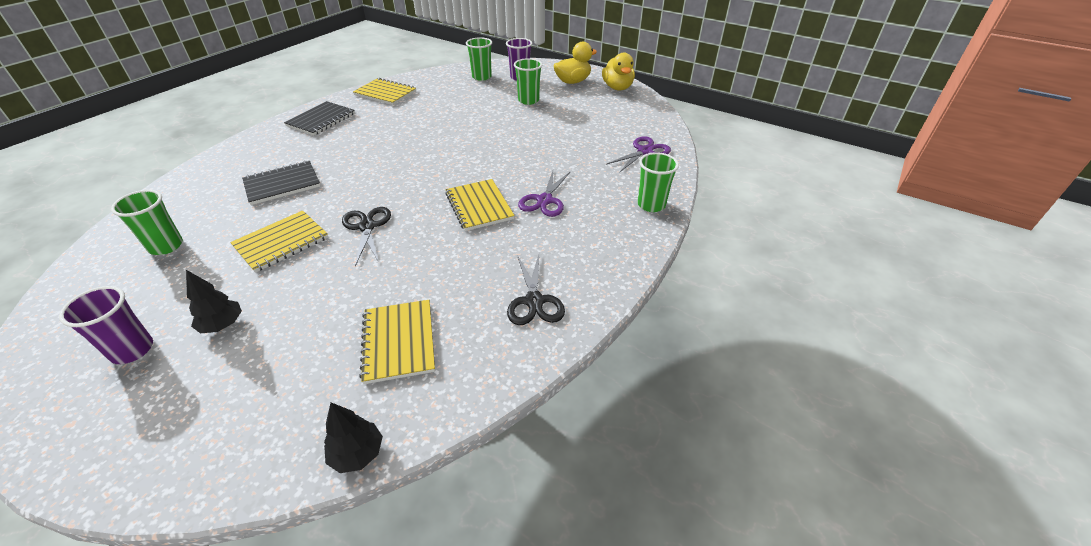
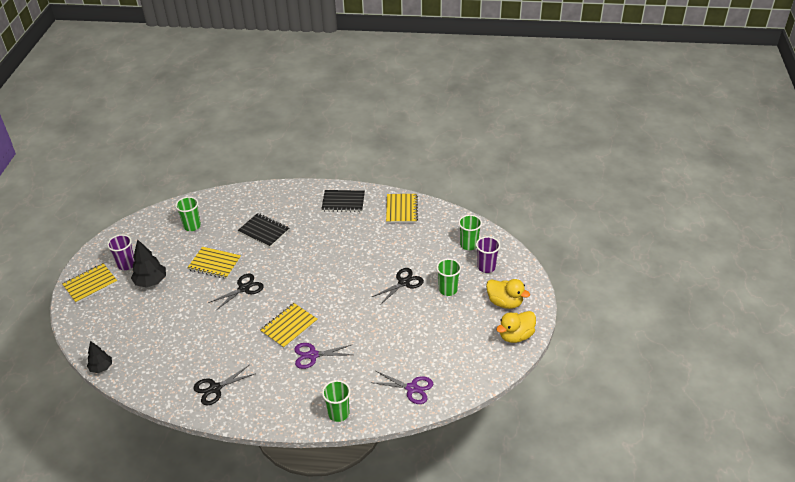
camera: 65 degrees right, 0 degrees up
(222, 325) = (151, 282): black tree -> black tree, size x1.55
(399, 342) = (165, 348): yellow notebook -> yellow notebook (90, 284)
(492, 118) = (404, 282): none -> black scissors

